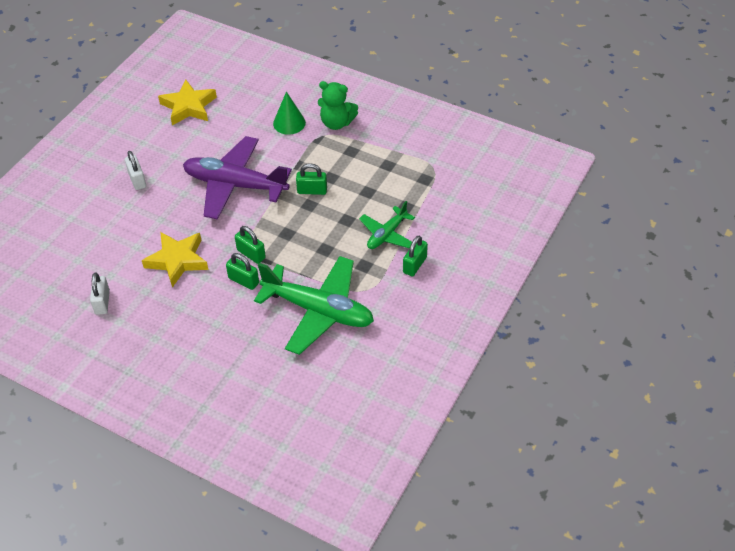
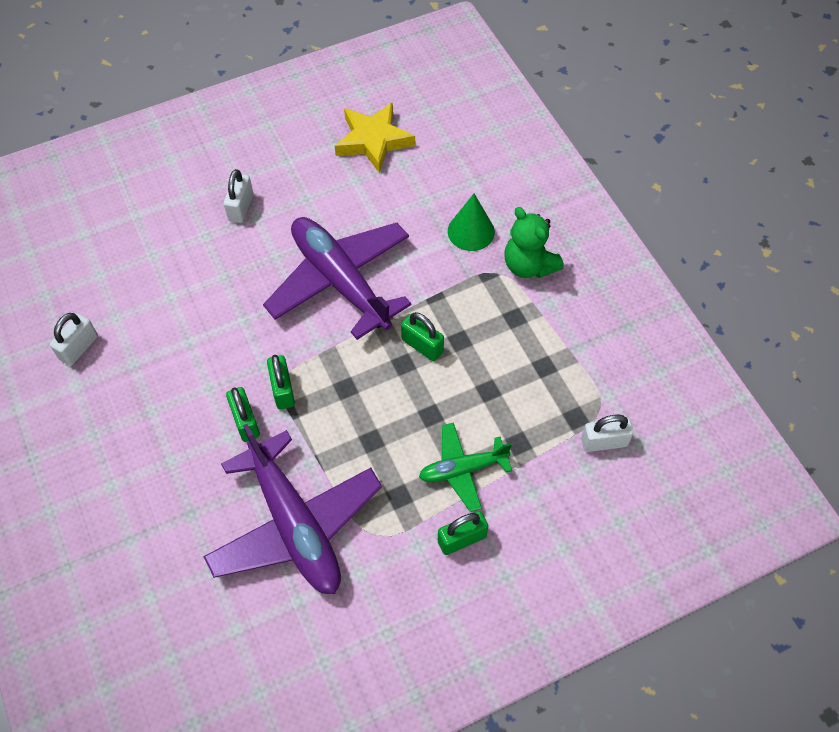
camera: 35 degrees right, 10 degrees up
(177, 260) = (197, 345): yellow star -> none
(318, 311) = (295, 524): green plane -> purple plane
(449, 182) = (604, 442): none -> white padlock

